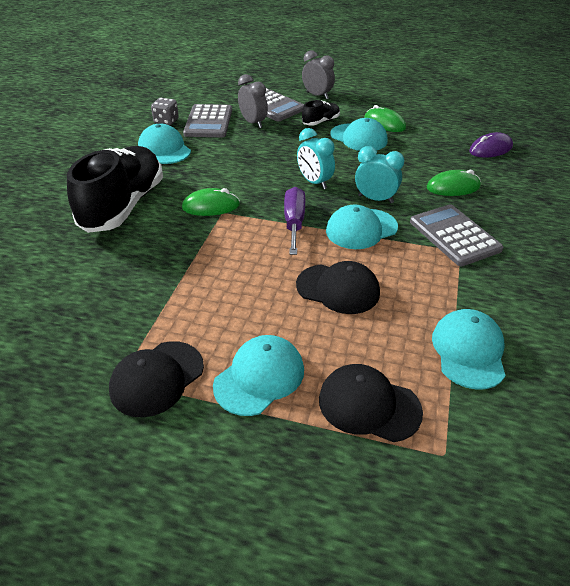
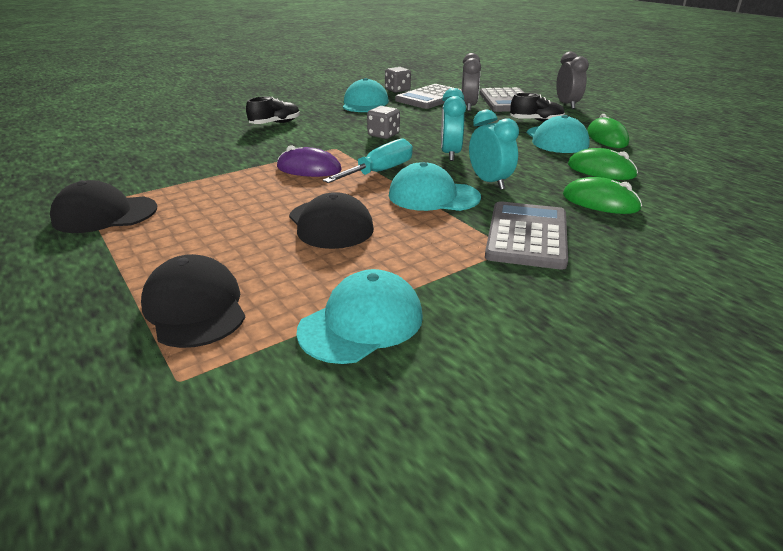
camera: 40 degrees right, 10 degrees down
(123, 206) = (275, 123): black shoe -> black shoe, size x0.44
(211, 206) = (334, 142): green mouse -> green mouse (601, 170)
(237, 182) = (383, 135): none -> grey dice
(259, 377) = (160, 246): turquoise cap -> none
(294, 222) = (380, 172): purple screwdriver -> turquoise screwdriver
(490, 149) = (715, 190): purple mouse -> purple mouse (309, 169)

